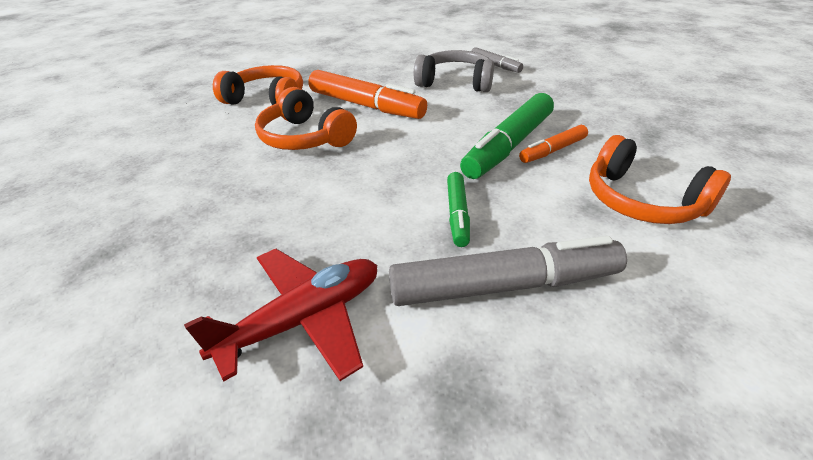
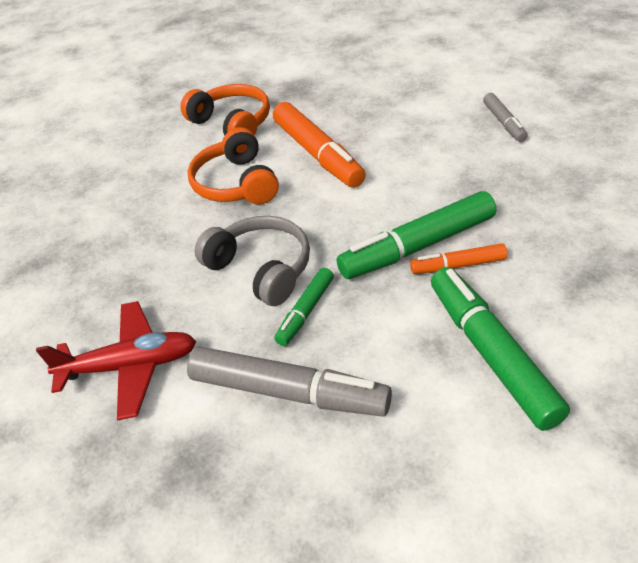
camera: 30 degrees right, 5 degrees up
(455, 83) = (434, 141): grey headphones -> grey headphones (260, 269)
(642, 200) = (491, 353): orange headphones -> green marker

